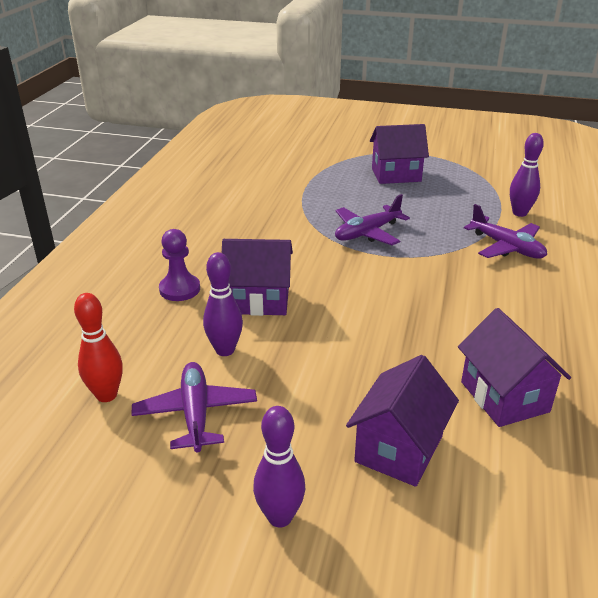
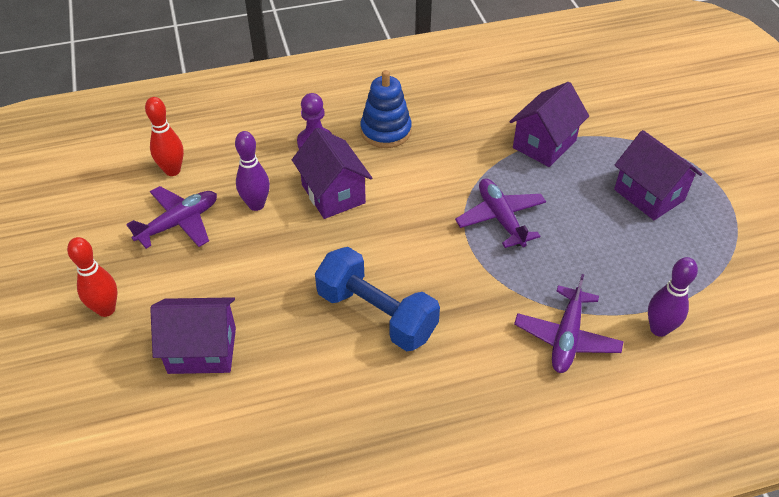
camera: 60 degrees right, 15 degrees up
(210, 249) = (386, 131): none -> blue stacking toy
(280, 517) = (106, 309): purple bowling pin -> red bowling pin
(367, 233) = (500, 218): purple plane -> purple plane turned 45 degrees clockwise
(426, 323) = (376, 314): none -> blue dumbbell
(504, 397) = (303, 401): purple house -> purple house (544, 144)

